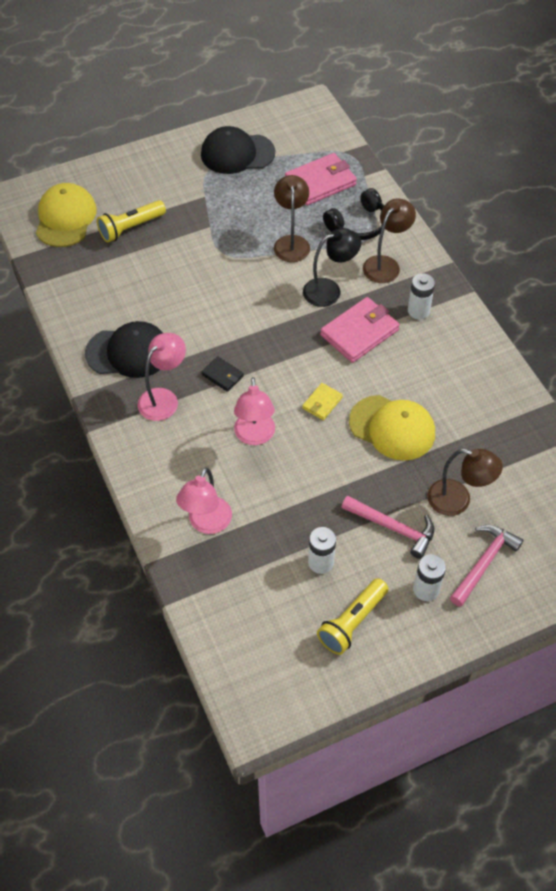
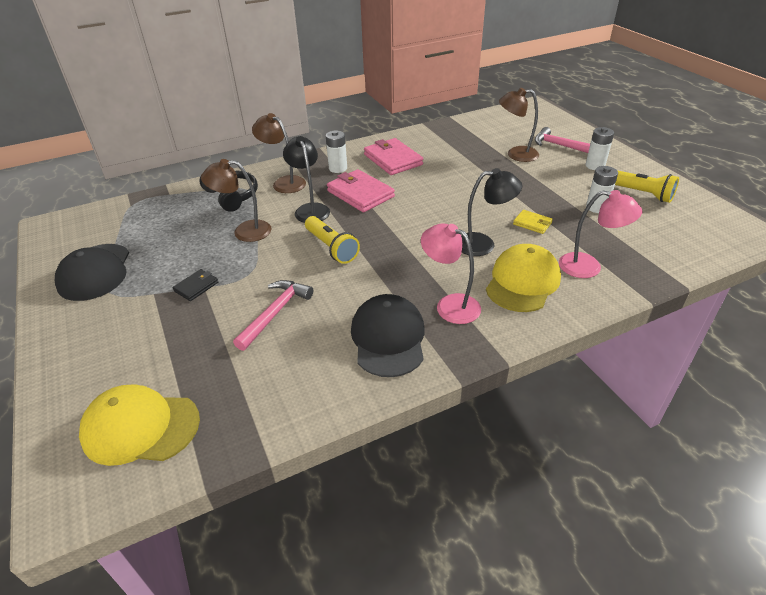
camera: 90 degrees left, 15 degrees down
(131, 228) = (184, 353): yellow flashlight -> yellow flashlight (331, 247)
(222, 375) = (415, 266): black wallet -> black wallet (196, 287)
(254, 436) = (483, 244): pink lamp -> black lamp
(320, 182) = (167, 217): pink wallet -> pink wallet (393, 160)
(322, 403) = (439, 210): yellow wallet -> yellow wallet (532, 223)
(392, 428) = (458, 179): yellow cap -> yellow cap (522, 282)
(393, 528) = (550, 178): pink hammer -> pink hammer (275, 313)
(458, 500) = (516, 154): brown lamp -> brown lamp turned 105 degrees counterclockwise

